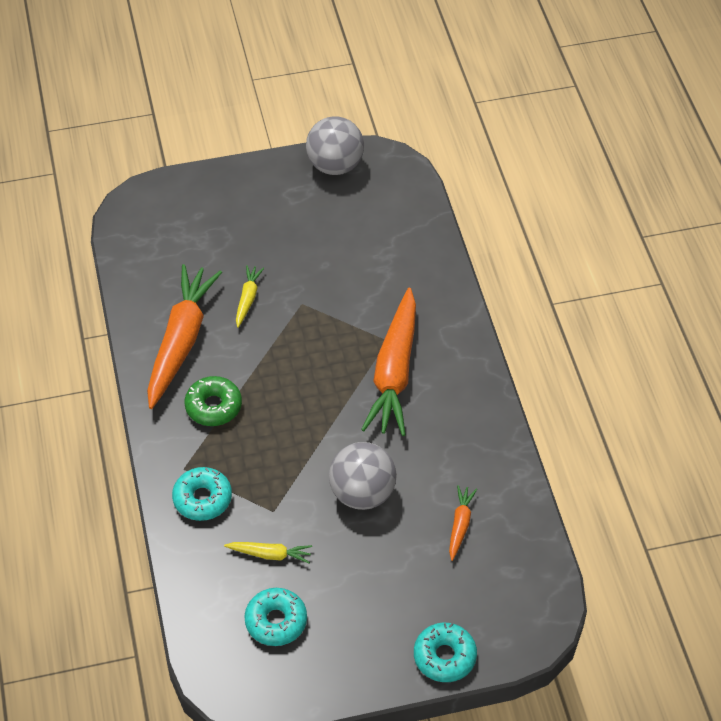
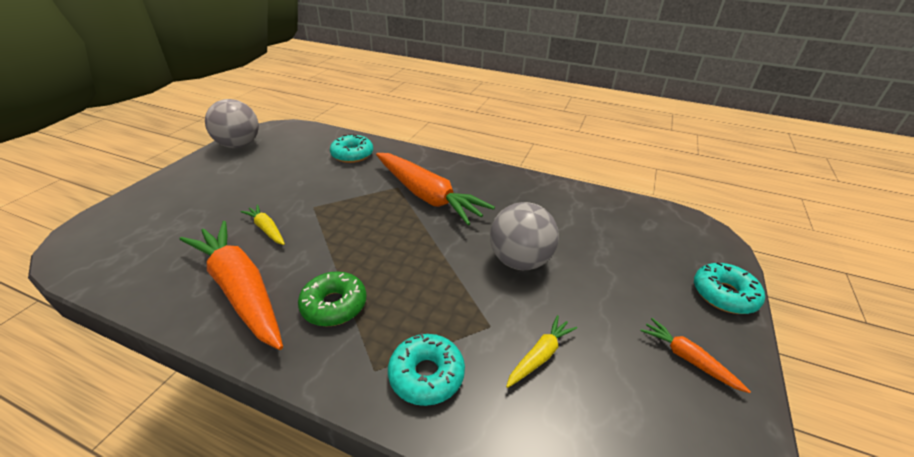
camera: 55 degrees left, 15 degrees down
(276, 621) = (631, 397): turquoise donut -> turquoise donut (352, 155)
(460, 525) = (590, 228): orange carrot -> orange carrot (688, 359)

